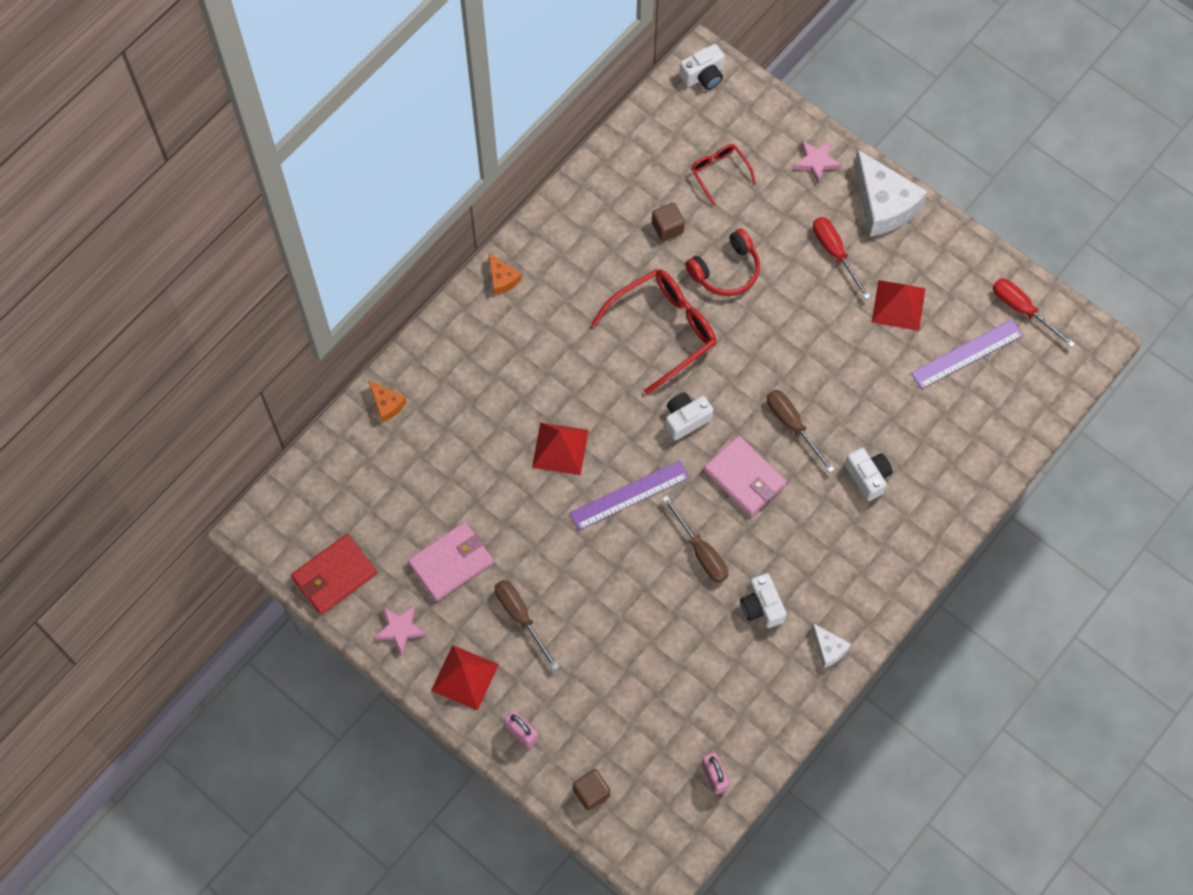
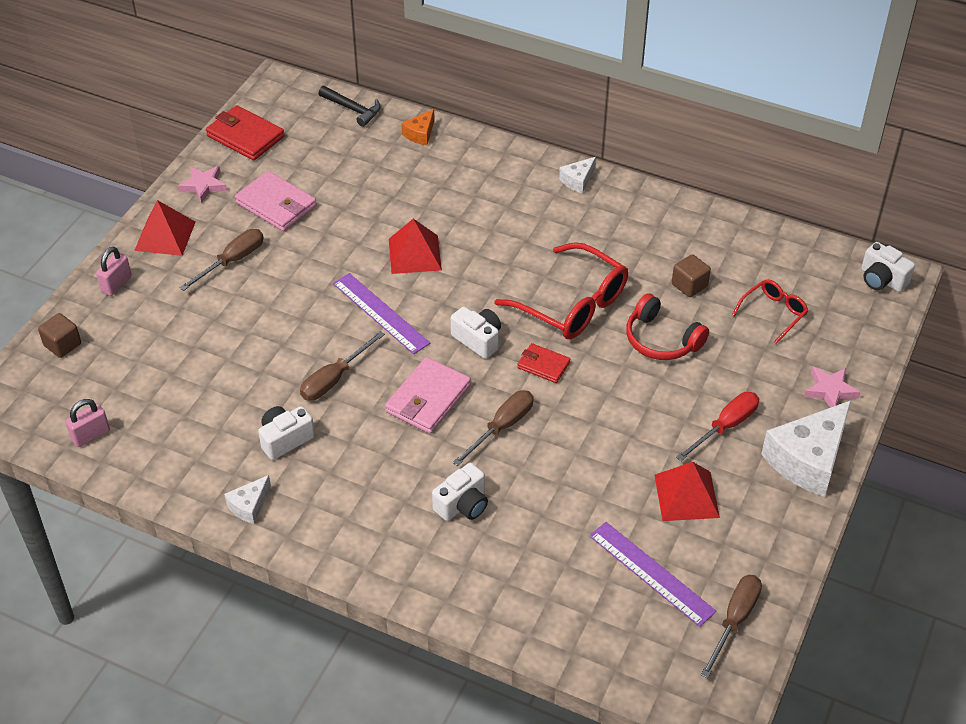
camera: 75 degrees right, 20 degrees down
(326, 461) = (352, 109): none -> black hammer
(502, 279) = (578, 180): orange cheese -> white cheese
(730, 373) = (543, 365): none -> red wallet
(1022, 310) = (734, 620): red screwdriver -> brown screwdriver

